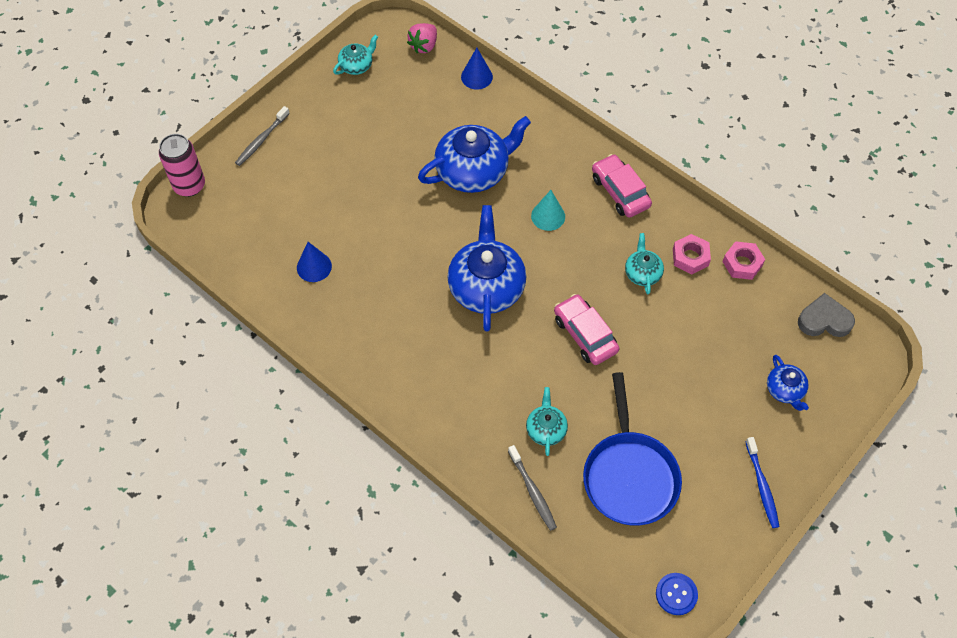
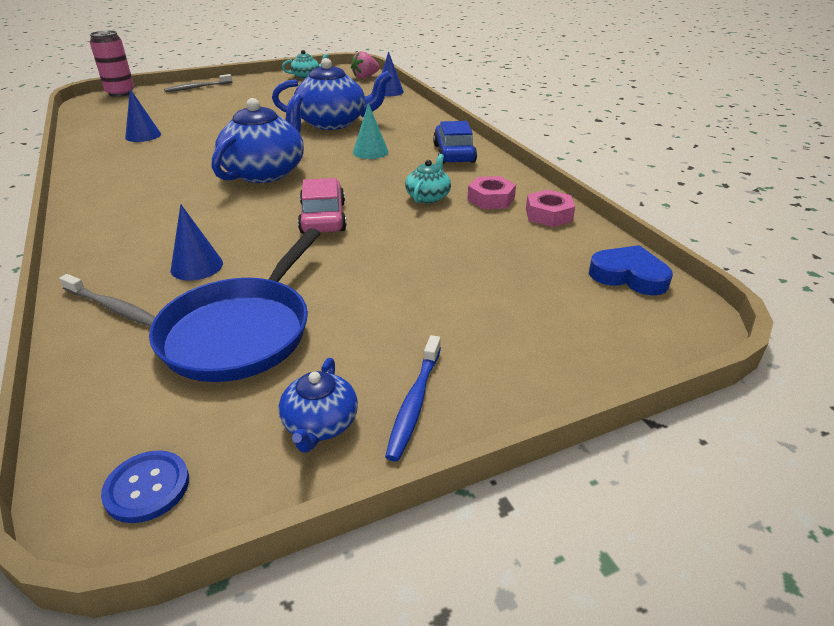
camera: 25 degrees right, 25 degrees down
(532, 491) = (113, 308): grey toothbrush -> grey toothbrush turned 60 degrees counterclockwise
(546, 429) = (197, 266): turquoise teapot -> blue cone
(620, 191) = (454, 153): pink car -> blue car
(785, 390) = (529, 318): blue teapot -> blue teapot (320, 424)
(824, 320) = (629, 276): grey heart -> blue heart

